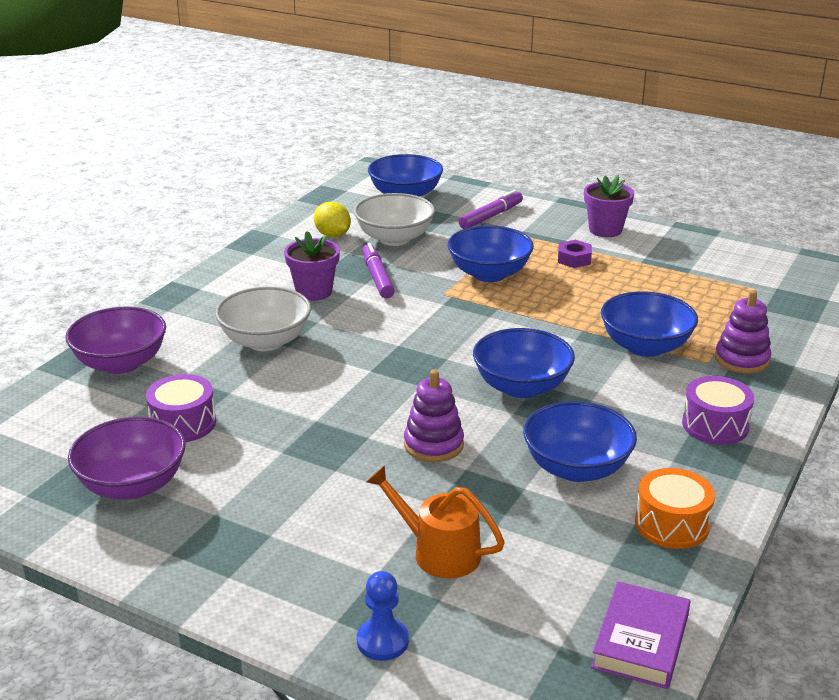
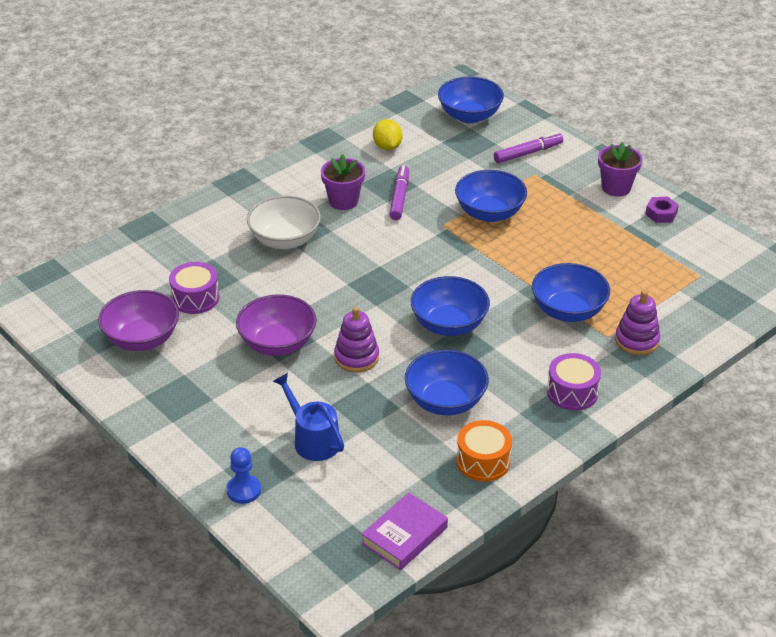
camera: 20 degrees right, 10 degrees up
(121, 363) = (175, 236): purple bowl -> purple bowl (277, 344)
(394, 238) = (435, 160): white bowl -> none
(438, 552) = (312, 439): orange watering can -> blue watering can
(574, 259) = (568, 213): purple nut -> purple nut (661, 214)

